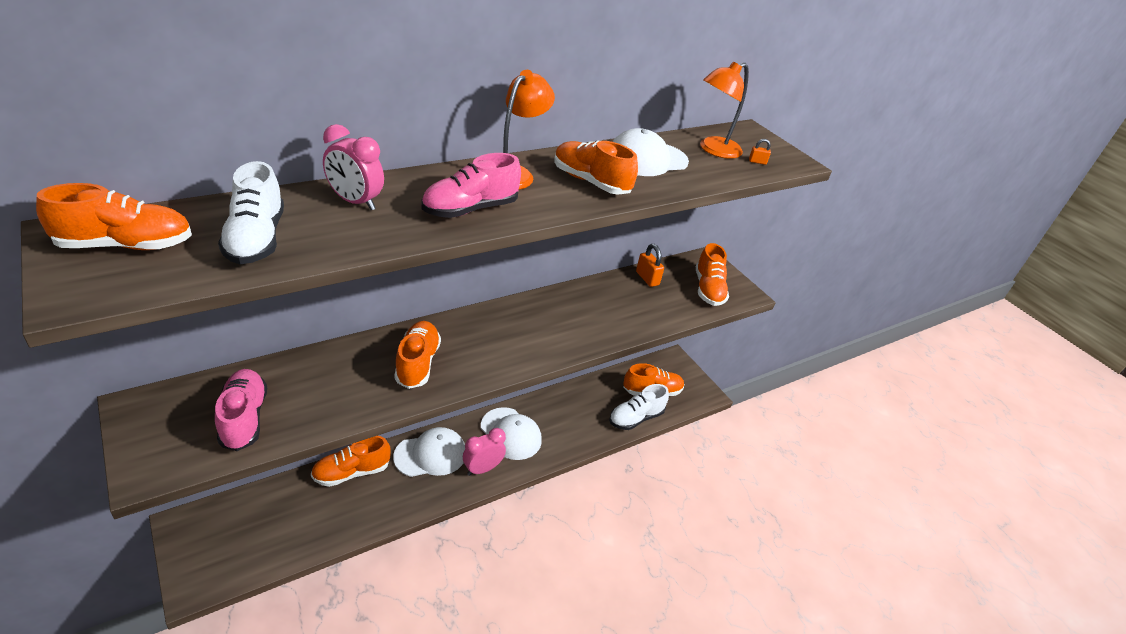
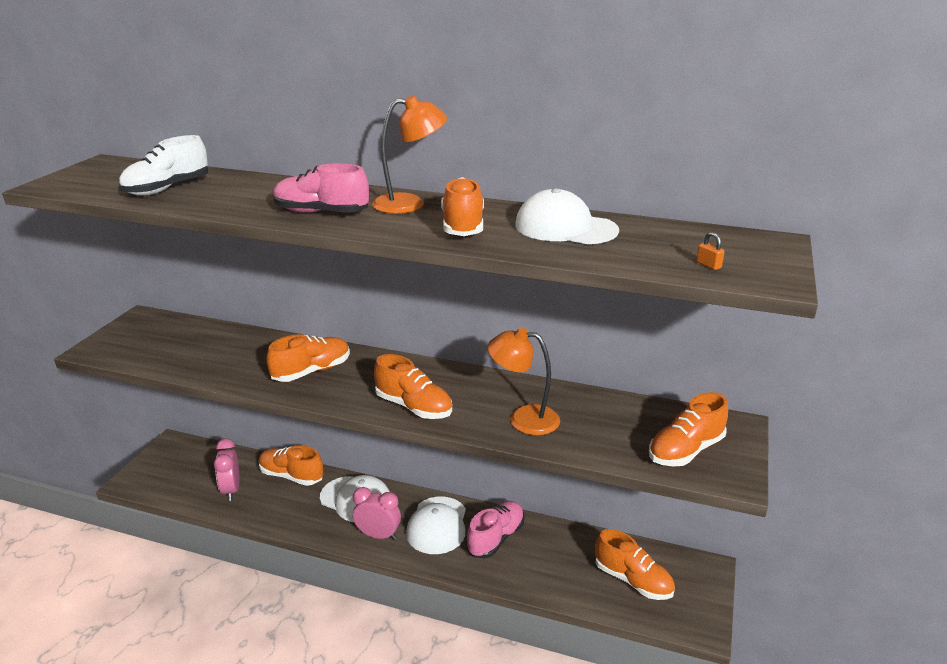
camera: 55 degrees right, 10 degrees down
(126, 245) = (110, 174): orange shoe -> orange shoe (413, 407)
(244, 418) = (171, 349): pink shoe -> pink shoe (496, 538)
(355, 202) = (260, 188): pink clock -> pink clock (231, 490)
(636, 418) = (577, 592): white shoe -> none
(647, 278) = (623, 409): orange padlock -> none
(713, 150) = (671, 242): orange lamp -> orange lamp (523, 419)

